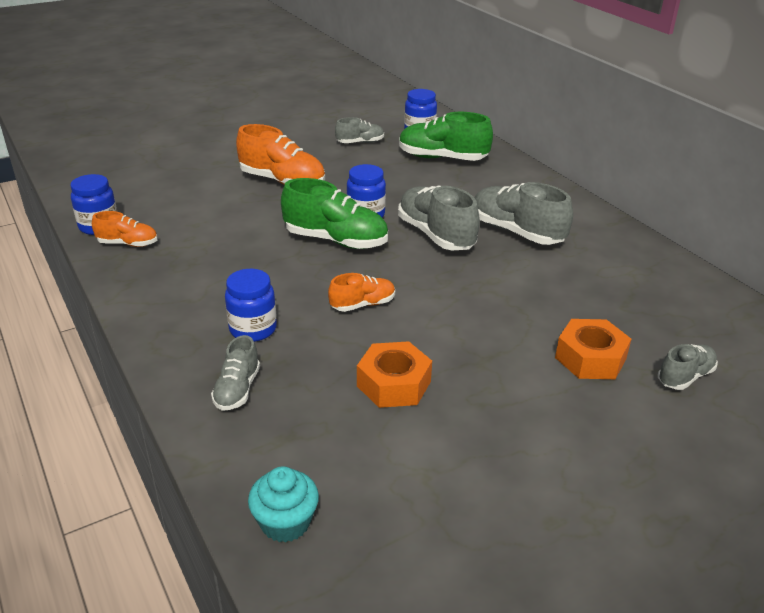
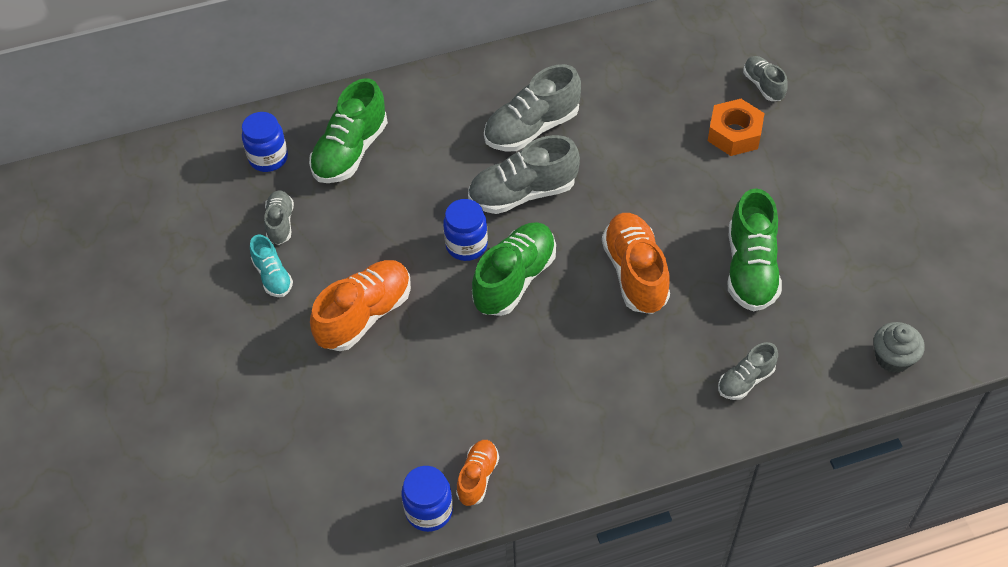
camera: 75 degrees left, 20 degrees up
(237, 389) = (745, 380): grey shoe -> grey shoe turned 120 degrees clockwise
(253, 329) = (660, 364): blue jar -> none
(285, 522) = (892, 358): turquoise cupcake -> grey cupcake
(311, 146) = (273, 276): none -> turquoise shoe
(362, 304) = (635, 273): orange shoe -> orange shoe, size x1.79
(394, 384) = (750, 269): orange nut -> green shoe

